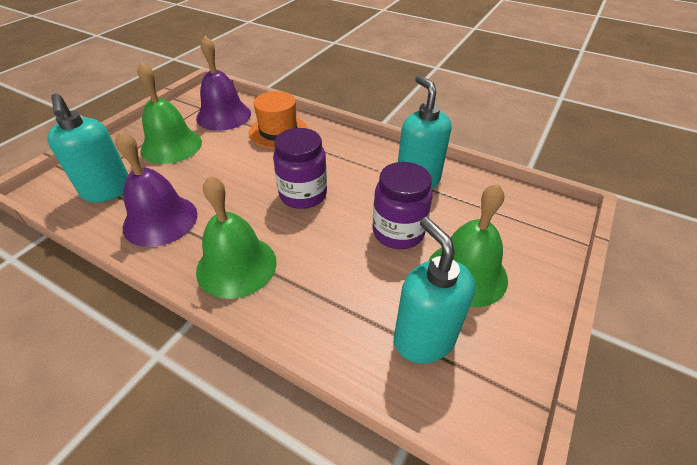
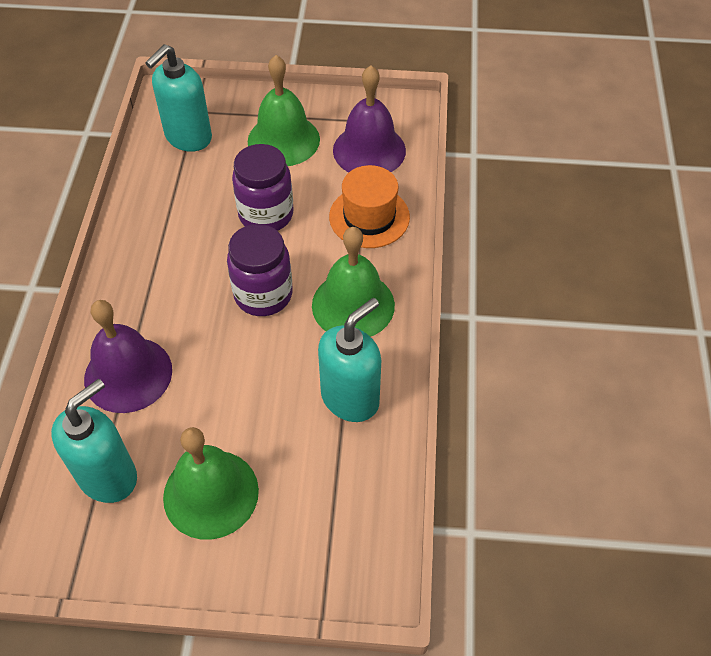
camera: 65 degrees right, 10 degrees up
(160, 220) = (168, 200): purple bell -> purple bell (128, 374)
(236, 266) = (136, 289): green bell -> green bell (353, 305)
(398, 232) = (245, 407): purple jar -> purple jar (266, 215)

